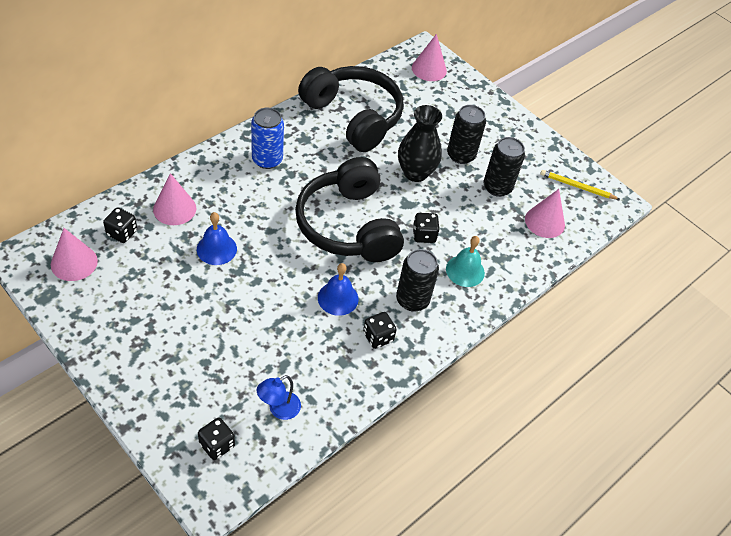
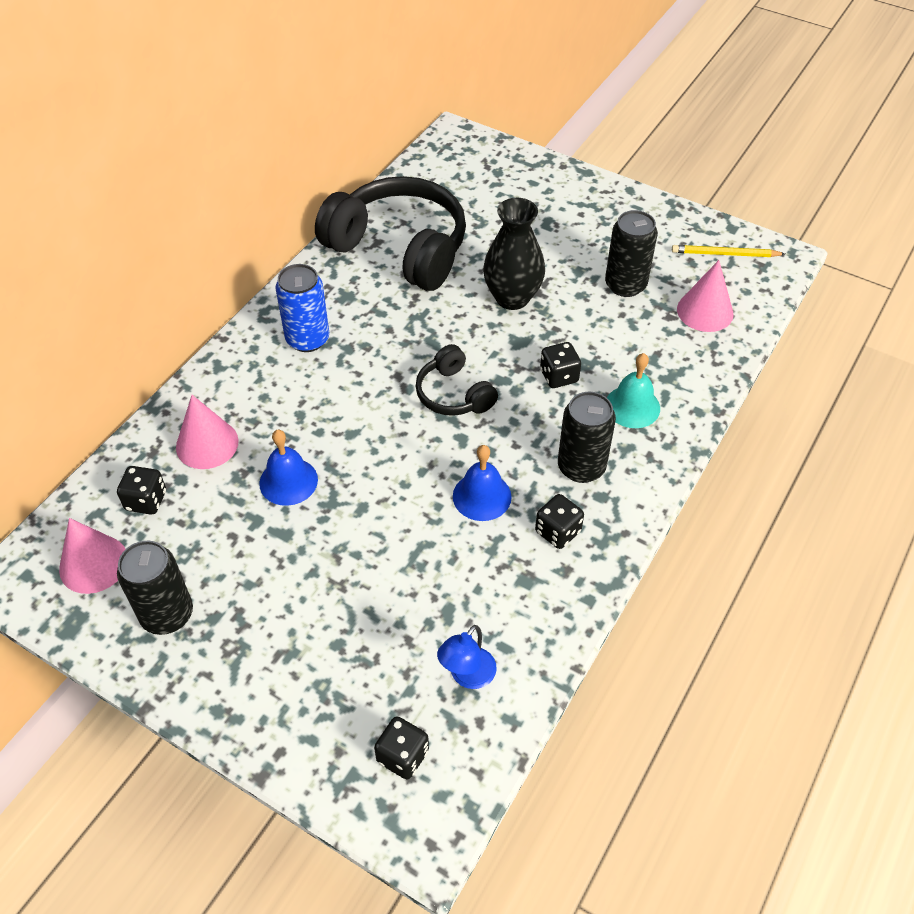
camera: 10 degrees left, 0 degrees up
(348, 225) = (453, 394): black headphones -> black headphones, size x0.50
(429, 69) = (471, 158): pink cone -> none
(461, 155) = (560, 257): black can -> black can (167, 614)

